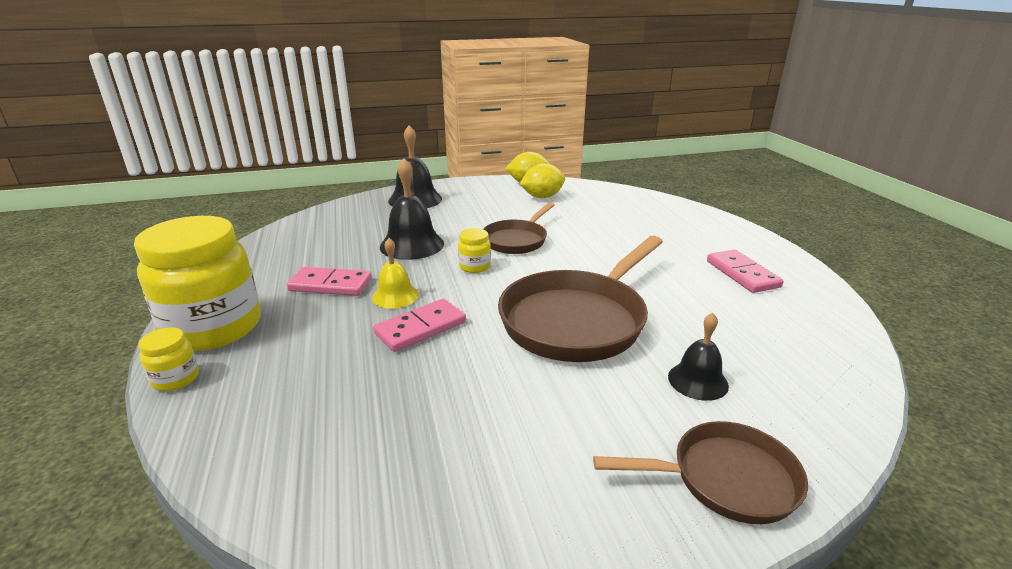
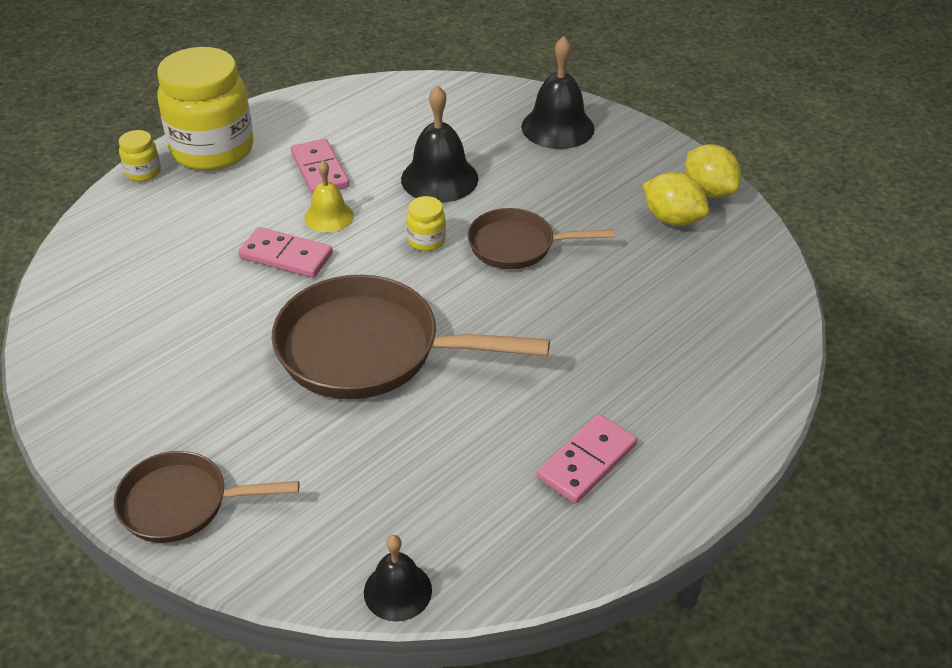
camera: 60 degrees right, 15 degrees up
(698, 381) = (314, 462): black bell -> black bell (397, 591)
(725, 479) = (182, 503): brown pan -> brown pan turned 120 degrees clockwise

